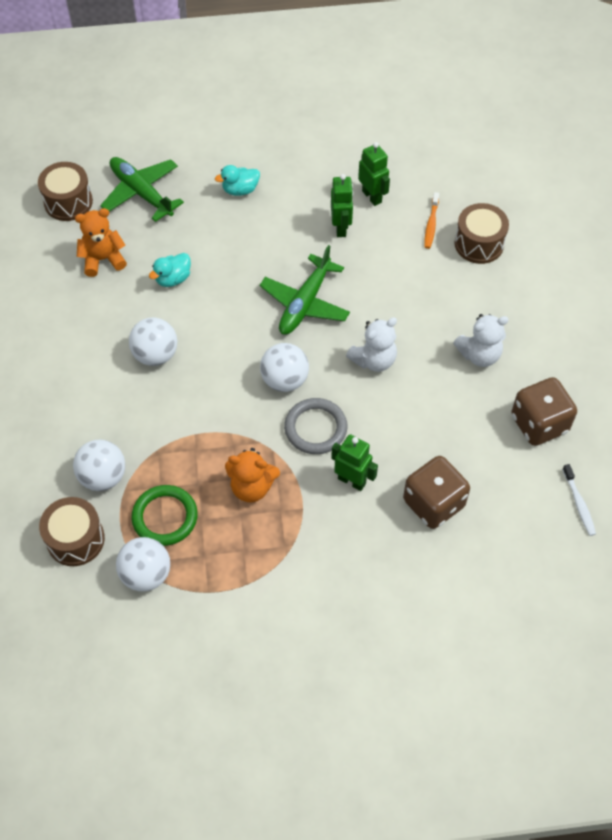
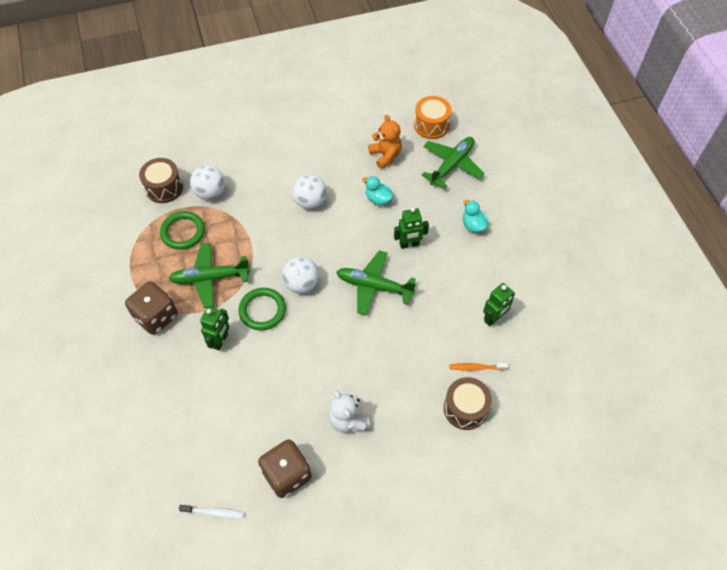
camera: 80 degrees right, 0 degrees up
(68, 202) = (431, 125): brown drum -> orange drum
(146, 574) = (141, 230): white ball -> none
(252, 487) = (210, 278): orange teddy bear -> green plane
(315, 428) = (262, 310): grey ring -> green ring
(341, 228) = (454, 300): green robot -> green robot (409, 244)
(374, 360) = (329, 341): white teddy bear -> none
(433, 503) = (206, 400): brown dice -> brown dice (156, 317)
(579, 504) = (214, 512): white toothbrush -> white toothbrush turned 150 degrees counterclockwise

